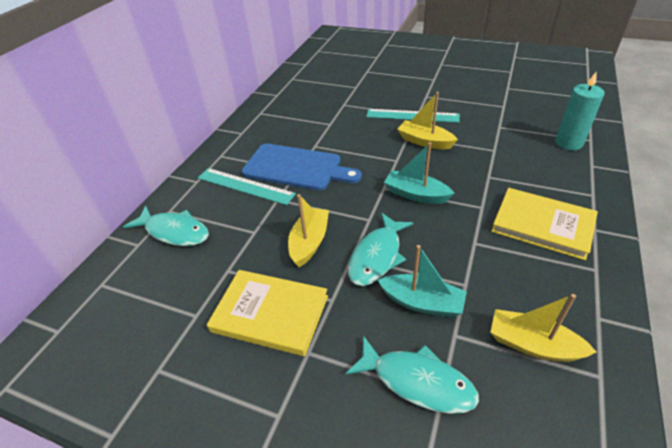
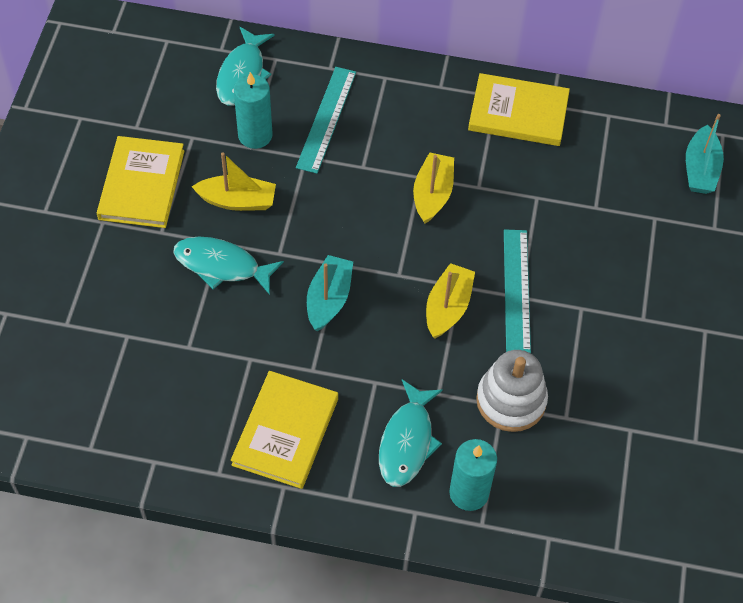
camera: 75 degrees right, 15 degrees up
(244, 227) = (255, 135): none -> turquoise candle
(277, 106) = (518, 113): none -> yellow book
(296, 167) = (369, 164): blue cutting board -> none
(417, 381) = (78, 306): turquoise fish -> turquoise fish (407, 441)
(422, 302) = (162, 308): turquoise boat -> turquoise boat (700, 169)
(495, 123) = (511, 400): none -> white stacking toy
(532, 344) = (120, 399): yellow boat -> yellow boat (432, 194)

